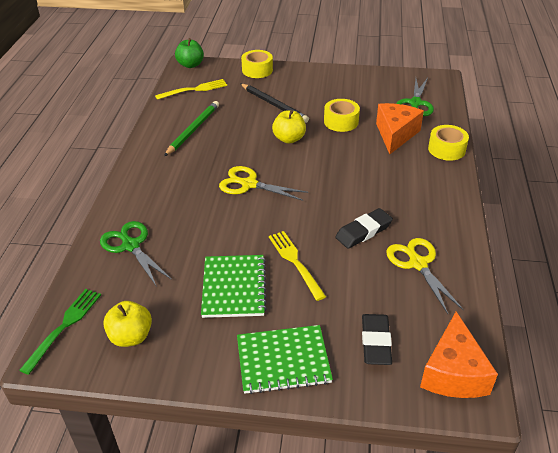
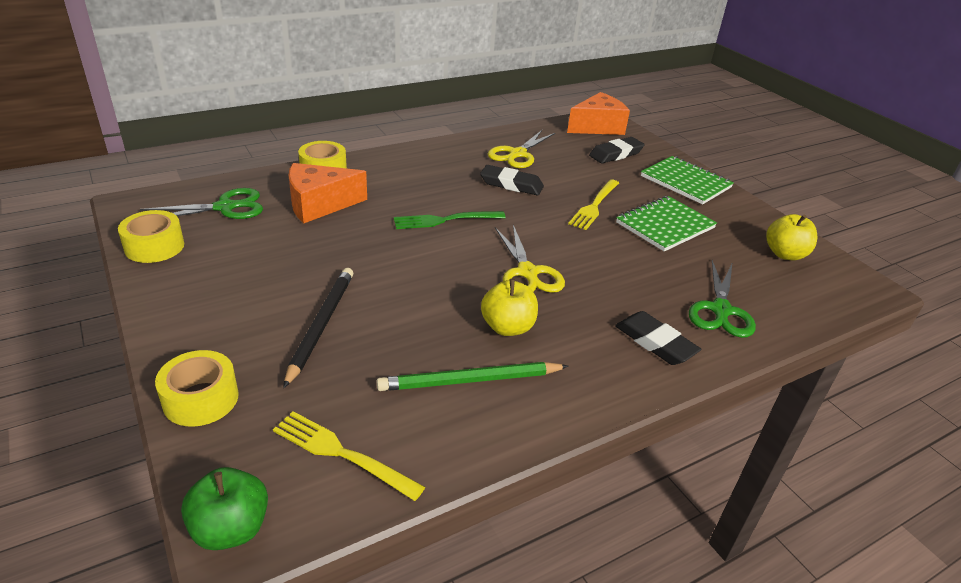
camera: 130 degrees left, 5 degrees down
(64, 327) = (843, 296): green fork -> green fork (445, 220)
(144, 199) = (655, 342): none -> black eraser
(289, 139) = (403, 277): yellow apple -> yellow apple (507, 327)
(341, 121) = (321, 249): yellow tape -> yellow tape (154, 246)

